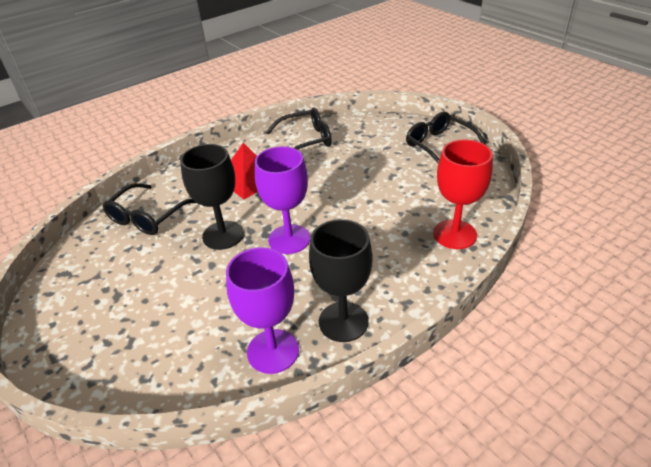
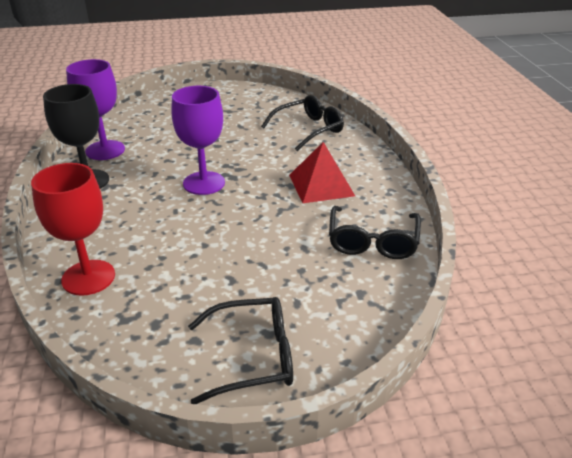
camera: 115 degrees right, 5 degrees down
(146, 218) = (309, 129): black glasses -> black glasses turned 90 degrees clockwise
(223, 235) = (247, 156): black goblet -> none

